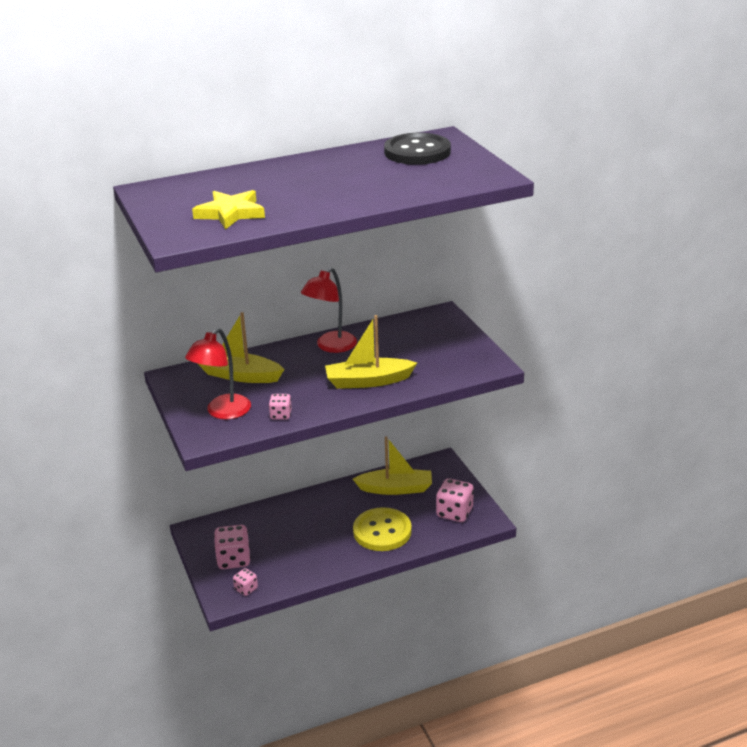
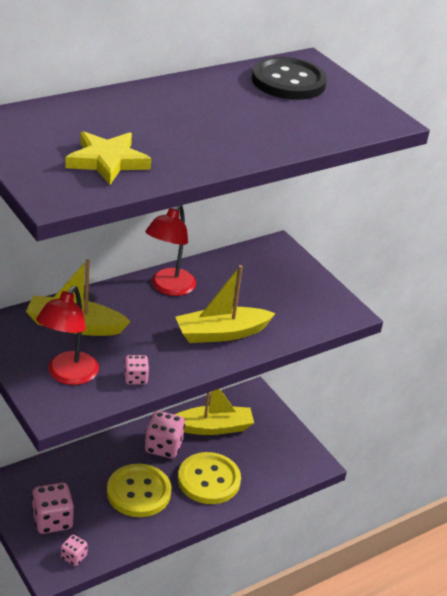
camera: 15 degrees left, 5 degrees up
(315, 539) = (138, 492): none -> yellow button
(454, 513) = (280, 455): pink dice -> pink dice (163, 447)

